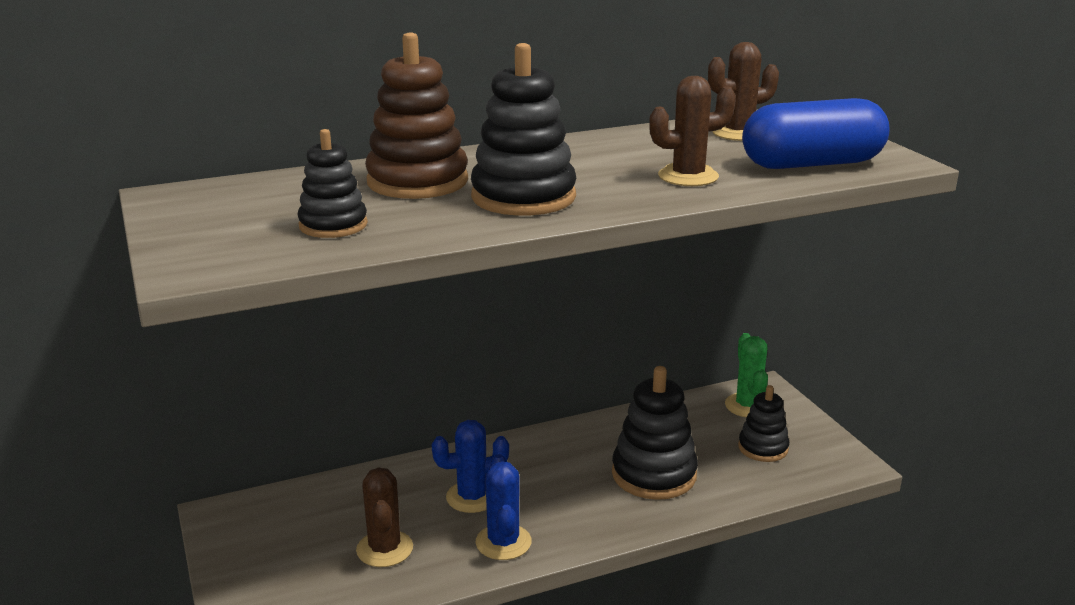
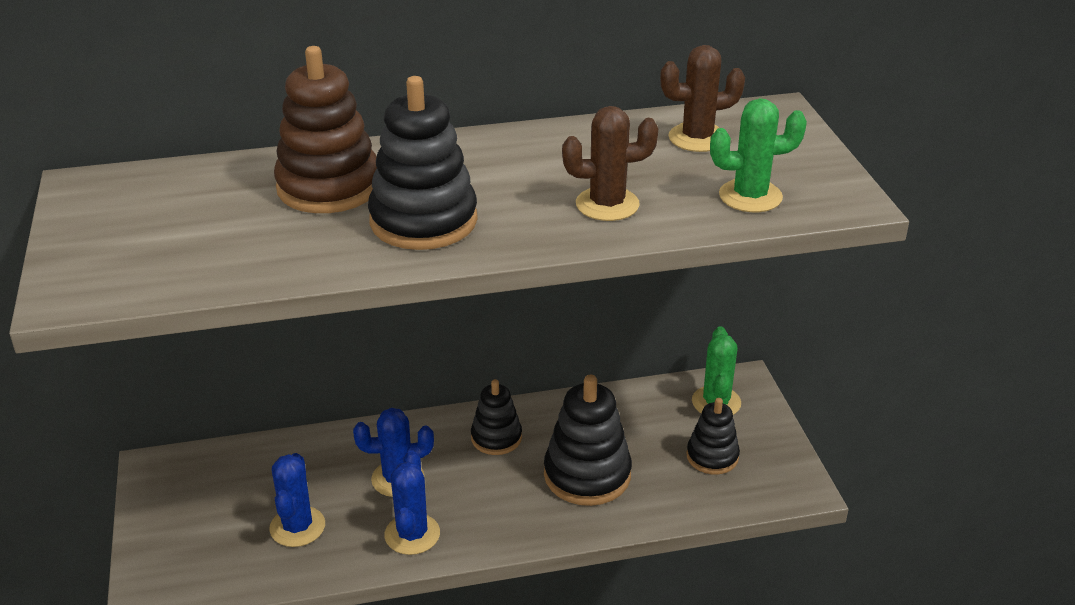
camera: 10 degrees right, 10 degrees up
(333, 225) = (222, 245): black stacking toy -> black stacking toy (496, 438)
(385, 549) = (297, 527): brown cactus -> blue cactus
(812, 164) = (750, 196): blue capsule -> green cactus

